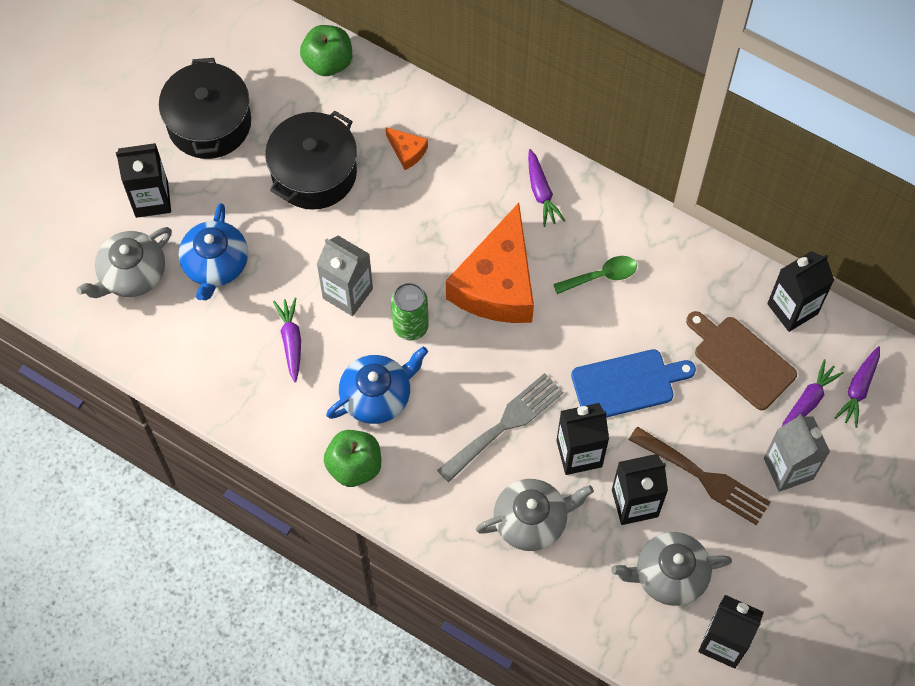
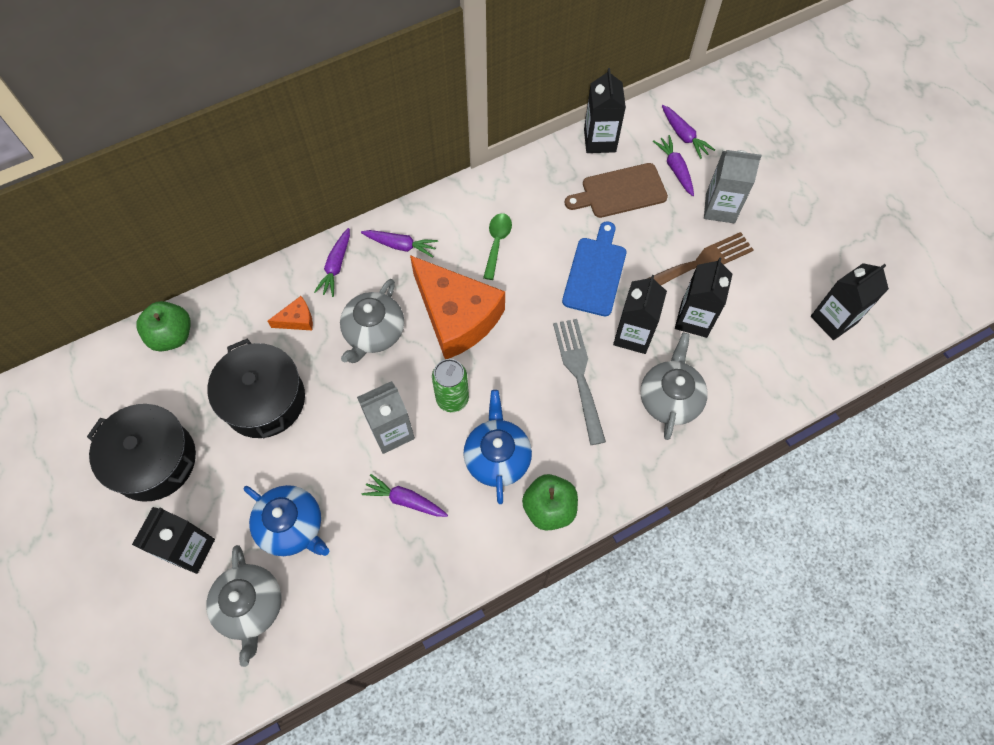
camera: 60 degrees left, 0 degrees up
(482, 151) = (336, 266): none -> purple carrot
(669, 575) = (763, 327): grey teapot -> grey teapot (374, 332)

